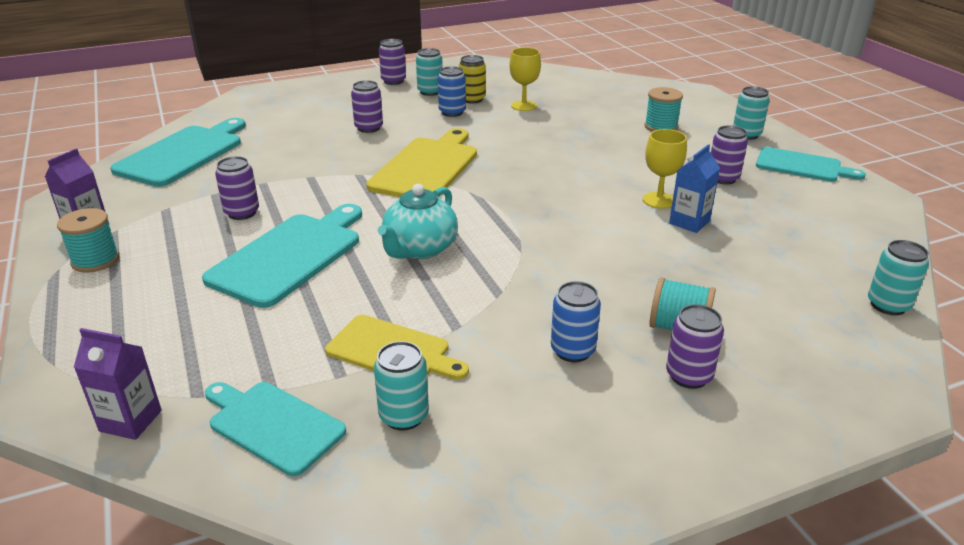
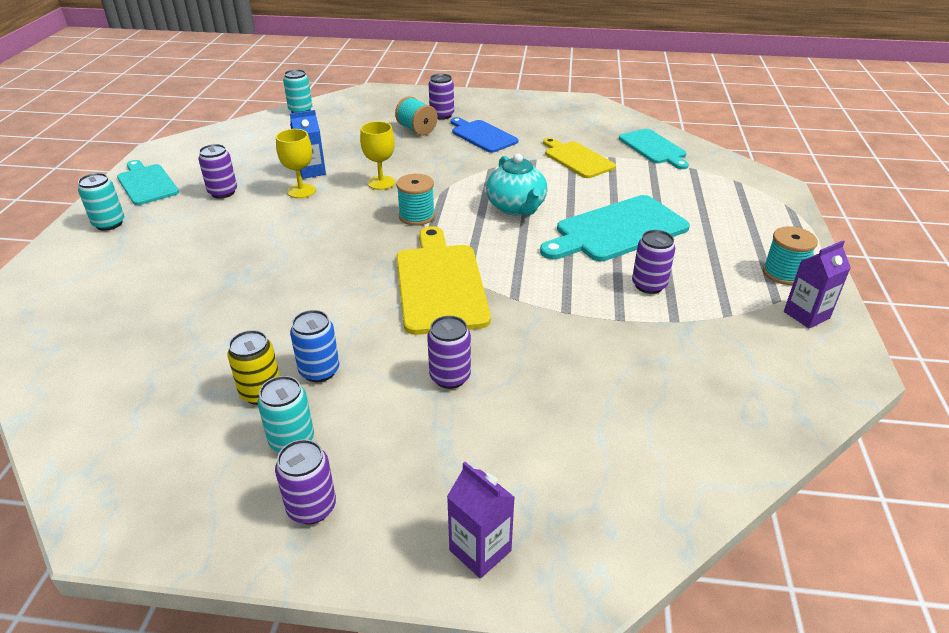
camera: 150 degrees left, 5 degrees up
(130, 421) = (728, 167): purple carton -> purple carton (480, 550)
(183, 154) = (713, 410): turquoise cutting board -> none
(404, 416) = (588, 136): turquoise can -> none
(419, 249) = (516, 207): turquoise teapot -> turquoise teapot turned 105 degrees clockwise
(427, 167) = (440, 284): yellow cutting board -> yellow cutting board turned 120 degrees clockwise
(523, 106) = (221, 350): yellow goblet -> yellow goblet (381, 183)
(572, 350) = (482, 135): blue can -> blue cutting board
(661, 127) = (153, 259): turquoise spool -> turquoise spool (416, 216)

